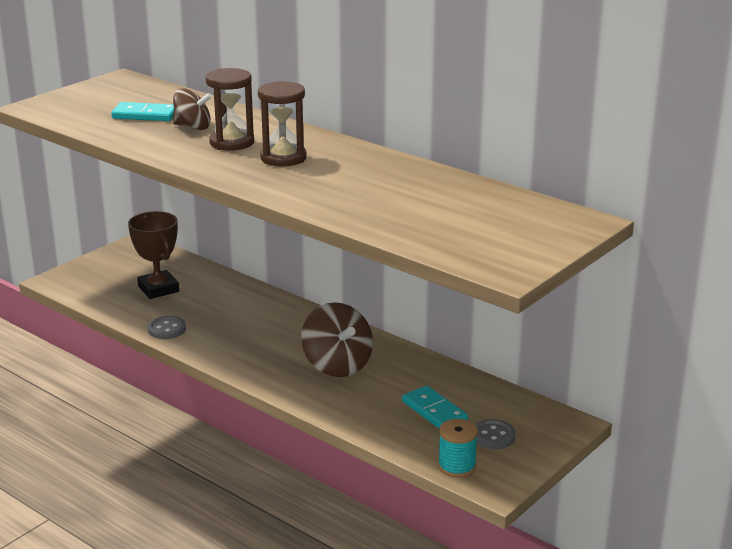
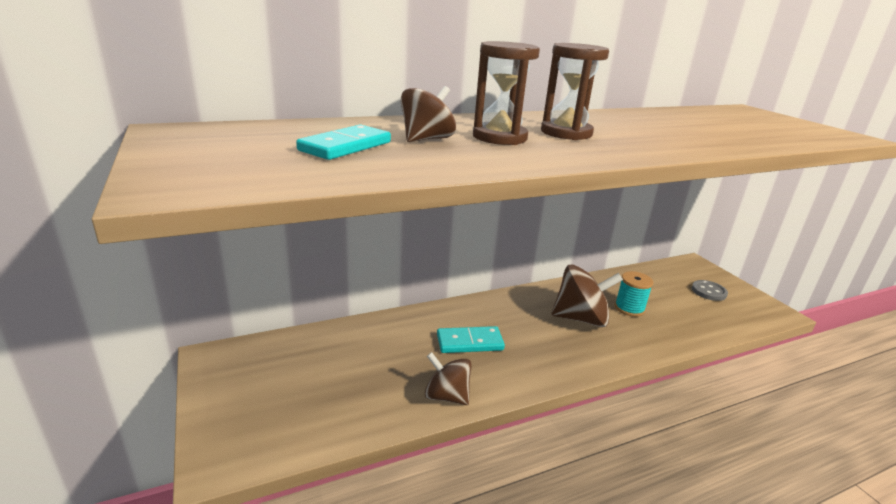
camera: 65 degrees left, 0 degrees up
(158, 289) = (345, 374): brown trophy -> none
(167, 329) = (446, 396): grey button -> brown spinning top
(434, 411) = (669, 301): turquoise domino -> turquoise domino (469, 342)
(456, 466) = (751, 318): turquoise spool -> turquoise spool (629, 308)

